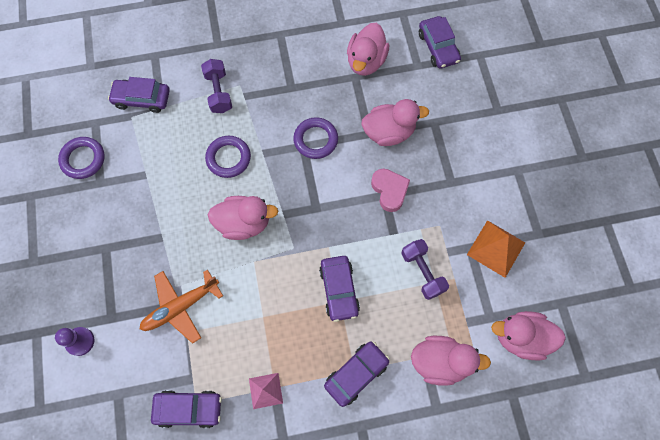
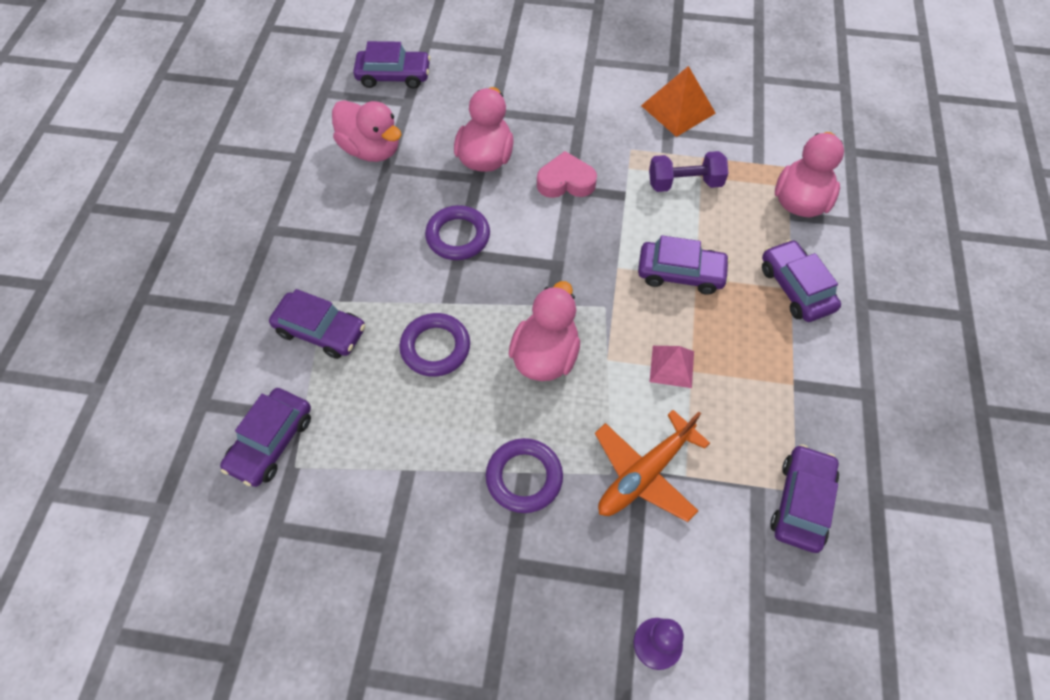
camera: 70 degrees left, 10 degrees down
(83, 159) = (334, 564): purple ring -> purple ring (524, 477)
(181, 307) = (645, 473): orange plane -> orange plane turned 60 degrees clockwise
(219, 92) = (321, 331): purple dumbbell -> purple car
(265, 390) = (795, 396): pink pyramid -> pink pyramid (671, 366)
(521, 337) = (789, 123): pink duck -> none

